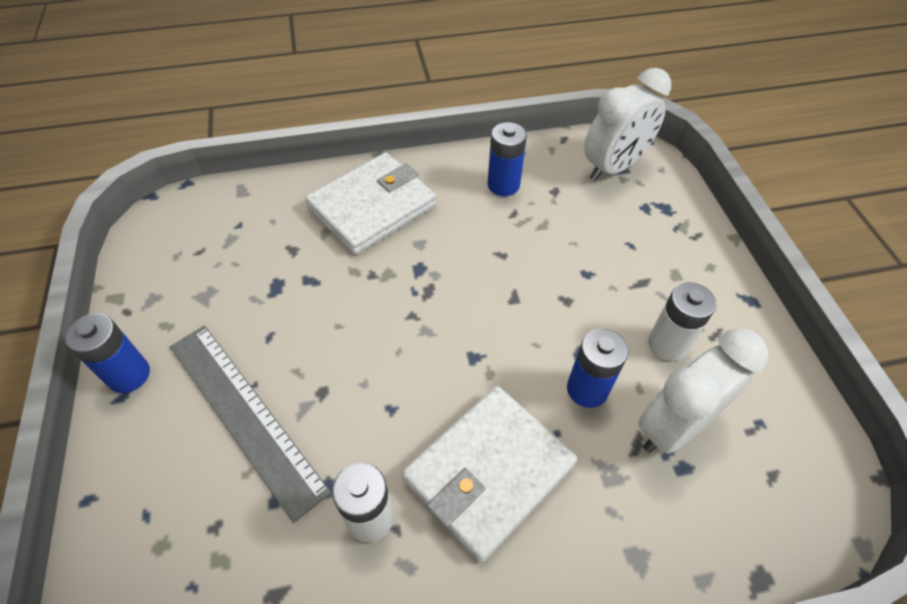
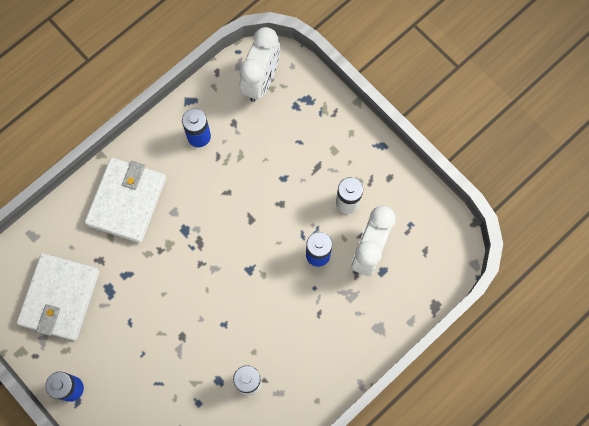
camera: 30 degrees left, 20 degrees up
(244, 415) = (151, 372): grey ruler -> none
(488, 472) = (291, 328): white wallet -> white wallet (60, 297)

